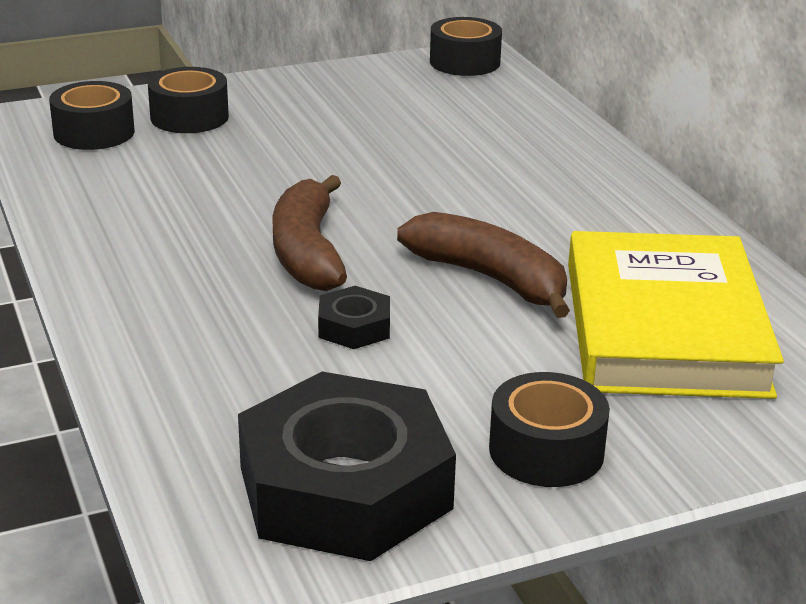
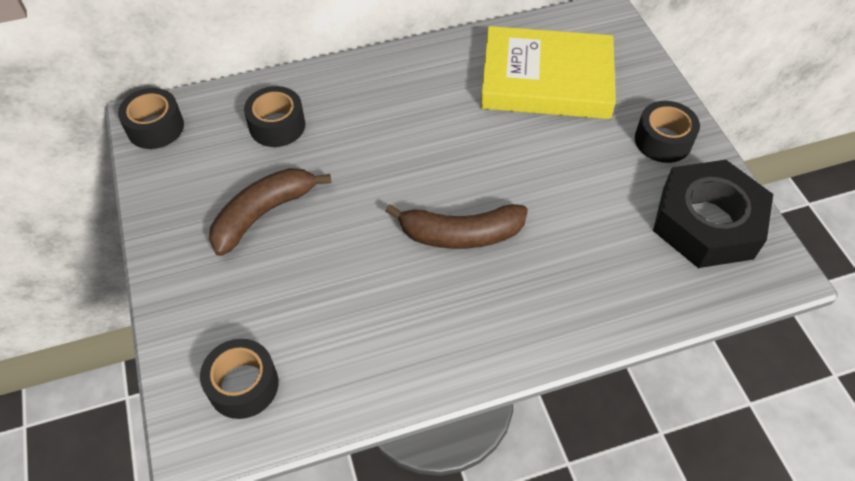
camera: 85 degrees left, 25 degrees up
(189, 117) = (224, 313): black tape -> black tape (277, 125)
(354, 327) = (552, 213): black nut -> none
(490, 278) = (494, 145): brown banana -> brown banana (263, 214)

